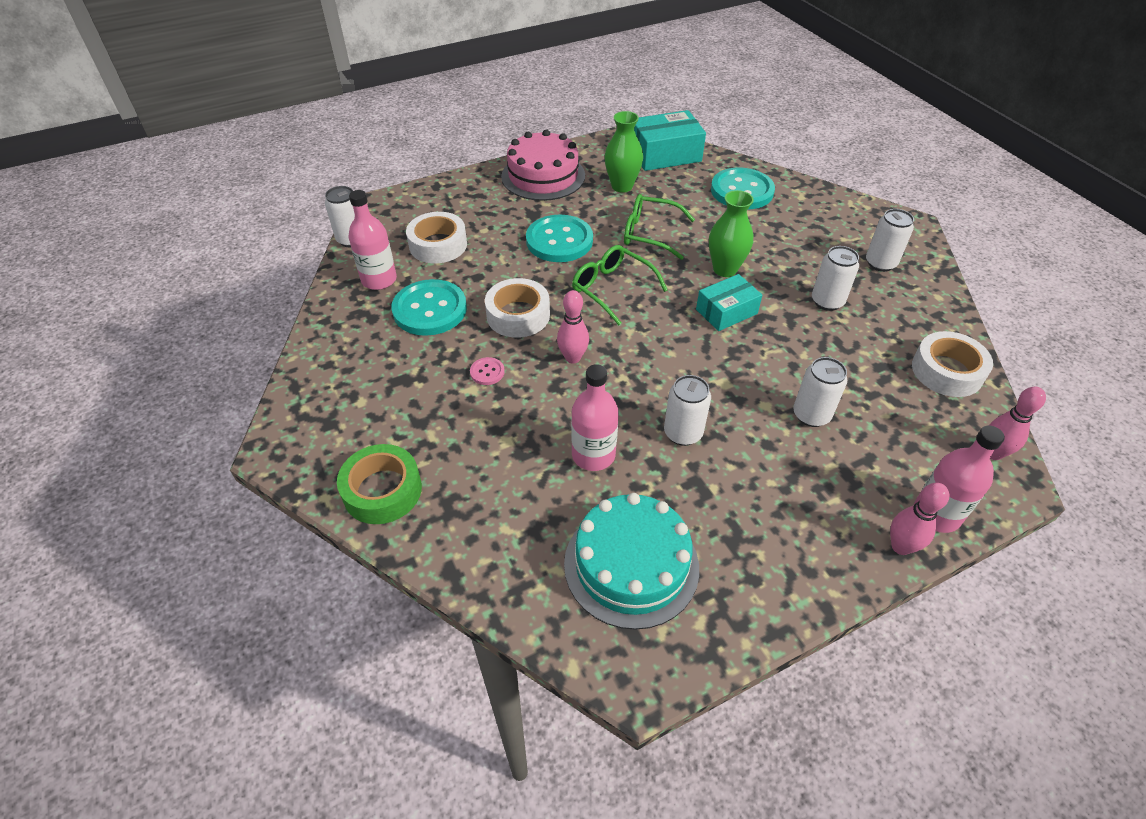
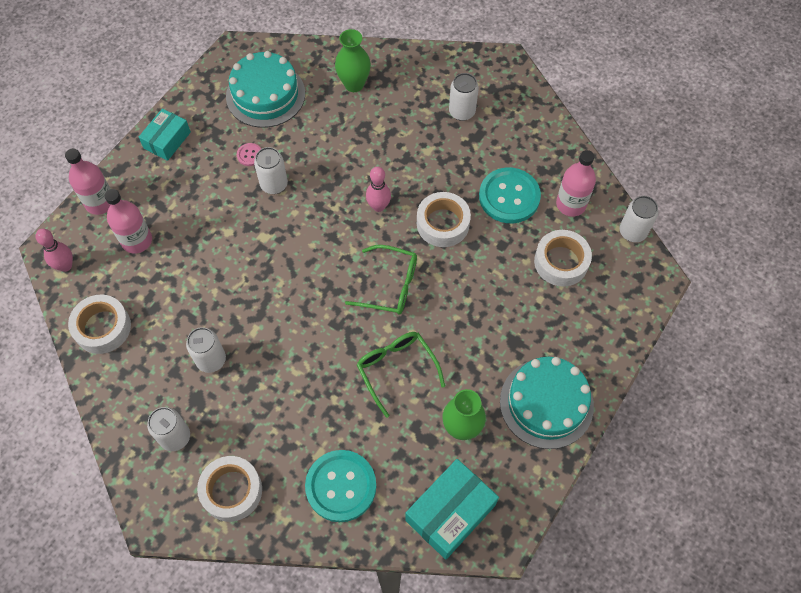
camera: 150 degrees right, 15 degrees up
(382, 490) = (425, 69): green tape -> none
(487, 372) = (427, 167): pink button -> pink button (249, 155)
(543, 176) = (546, 403): pink cake -> turquoise cake
(559, 241) = (468, 319): turquoise button -> none
(593, 455) = (321, 144): pink bottle -> pink bottle (137, 240)
(649, 234) = (396, 369): green glasses -> green glasses turned 105 degrees counterclockwise
(725, 269) = (310, 356): green vase -> green vase (354, 84)
(726, 311) = (289, 306): turquoise box -> turquoise box (167, 140)
(811, 415) = (194, 238): white can -> white can (462, 112)
(837, 217) = (231, 491): none -> white tape
(901, 546) = (119, 172): pink bowling pin -> none

